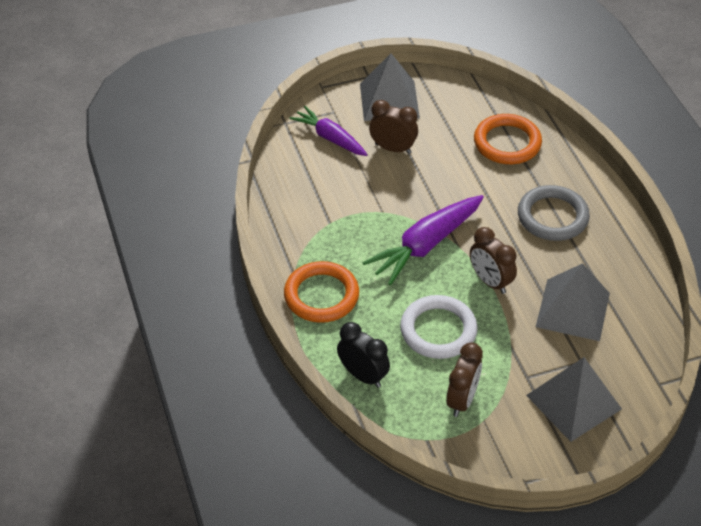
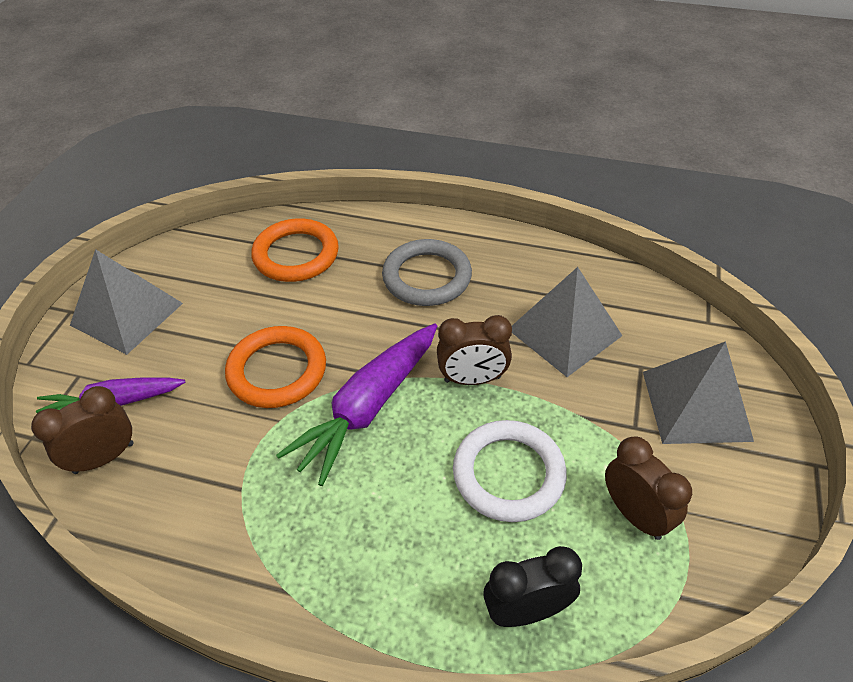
camera: 55 degrees left, 0 degrees up
(321, 295) = (351, 577): orange ring -> orange ring (277, 371)
(393, 148) = (197, 352): brown clock -> brown clock (104, 458)
(426, 245) = (369, 407): purple carrot -> purple carrot turned 45 degrees clockwise

